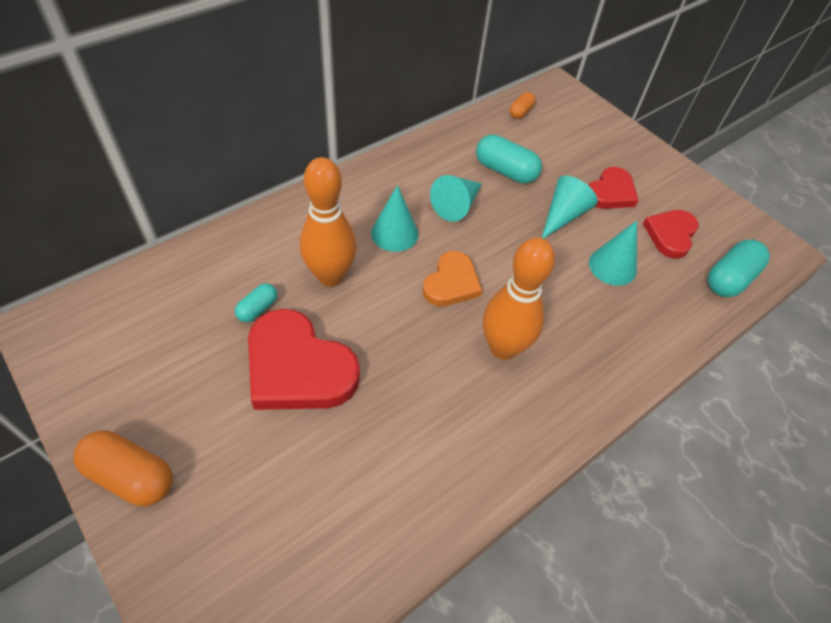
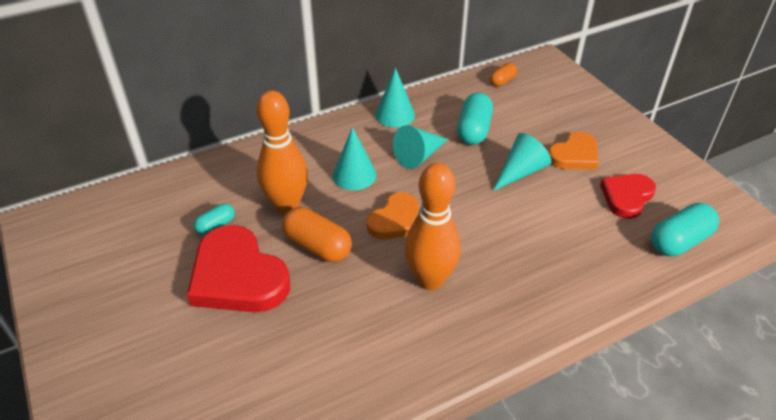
camera: 15 degrees right, 10 degrees down
(131, 476) = (74, 345): orange capsule -> orange capsule (317, 246)
(505, 171) = (473, 130): turquoise capsule -> turquoise capsule turned 60 degrees clockwise
(611, 192) = (574, 155): red heart -> orange heart
(612, 266) = (558, 220): turquoise cone -> turquoise cone (395, 115)

